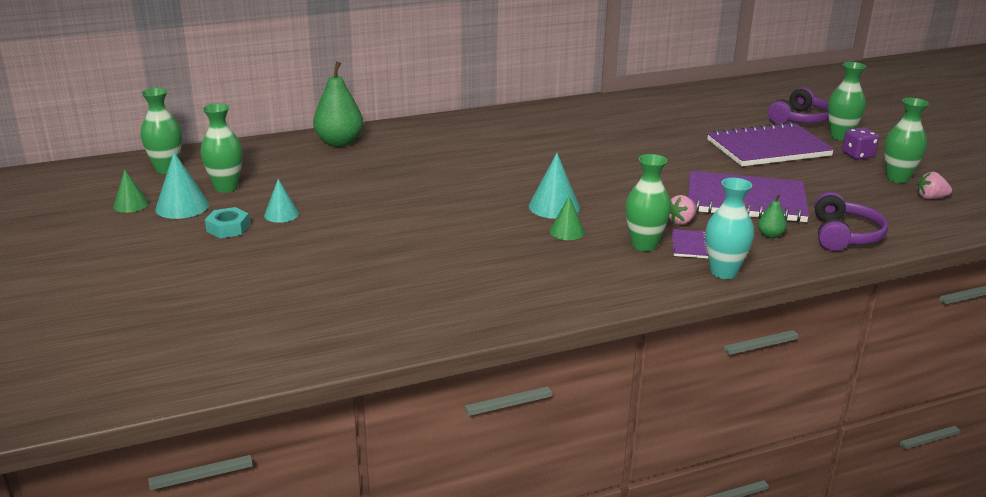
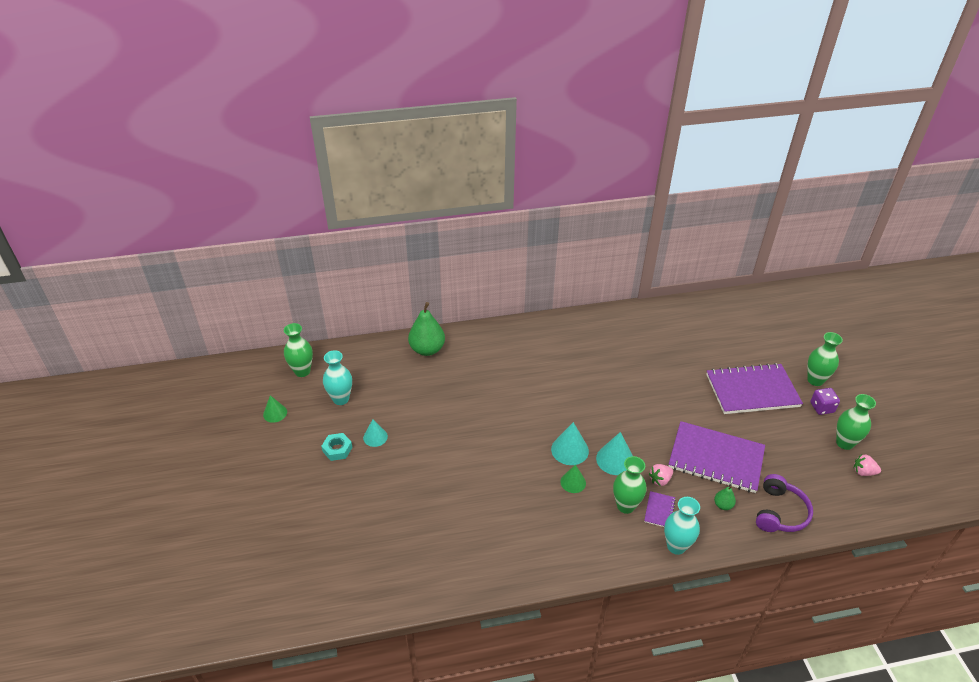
camera: 10 degrees right, 15 degrees up
(182, 206) = (309, 419): turquoise cone -> turquoise cone (615, 459)
(226, 187) = (341, 399): green vase -> turquoise vase
(800, 119) = (789, 352): purple headphones -> none

